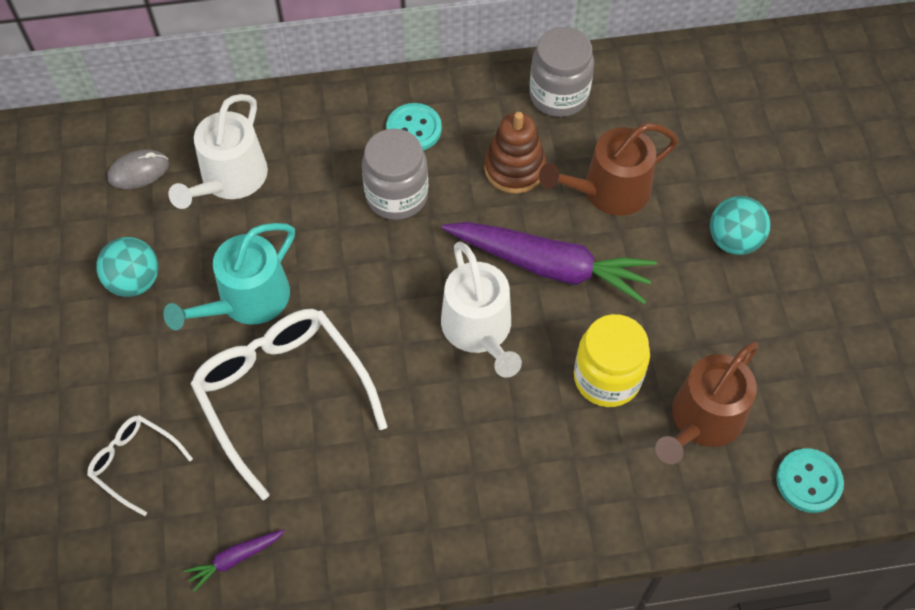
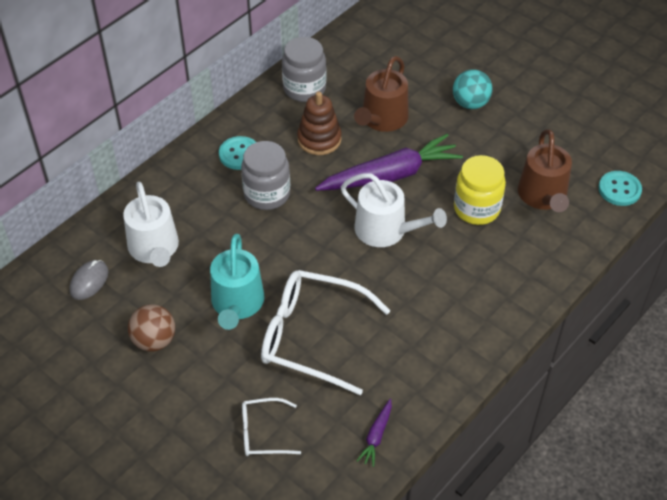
camera: 40 degrees left, 10 degrees down
(134, 281) = (154, 340): turquoise ball -> brown ball

